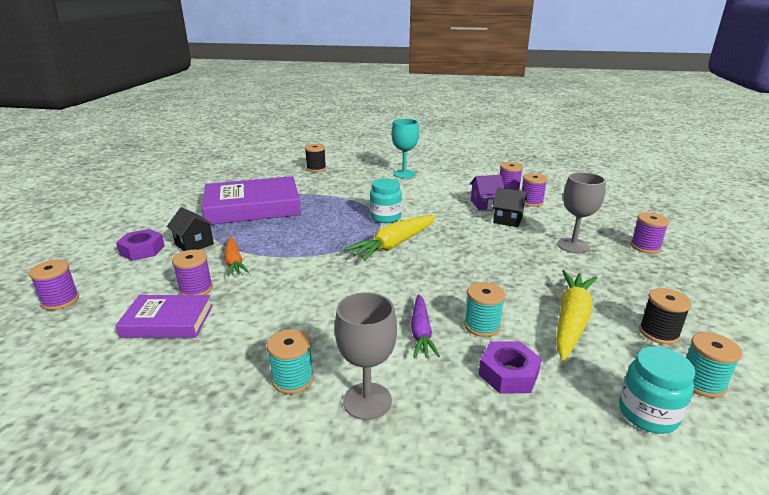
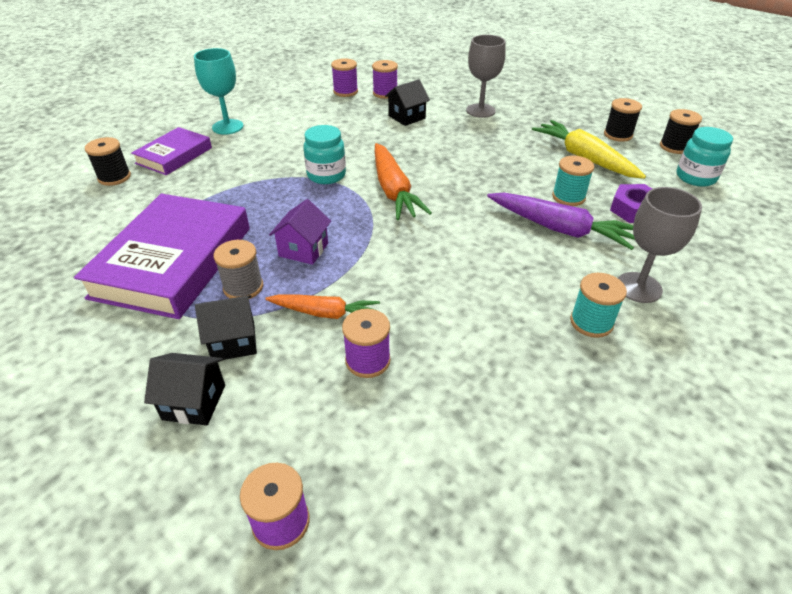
camera: 60 degrees left, 15 degrees up
(142, 250) = (194, 402): purple nut -> black house
(167, 321) = (428, 399): purple book -> purple book (174, 155)
(243, 231) = (243, 287): none -> grey spool
(394, 244) = (393, 190): yellow carrot -> orange carrot
(421, 332) = (559, 229): purple carrot -> purple carrot, size x1.56
(485, 204) = (362, 114): purple house -> purple house (303, 250)
(645, 247) = (508, 87): purple spool -> none
(701, 383) = (674, 147): turquoise spool -> black spool

